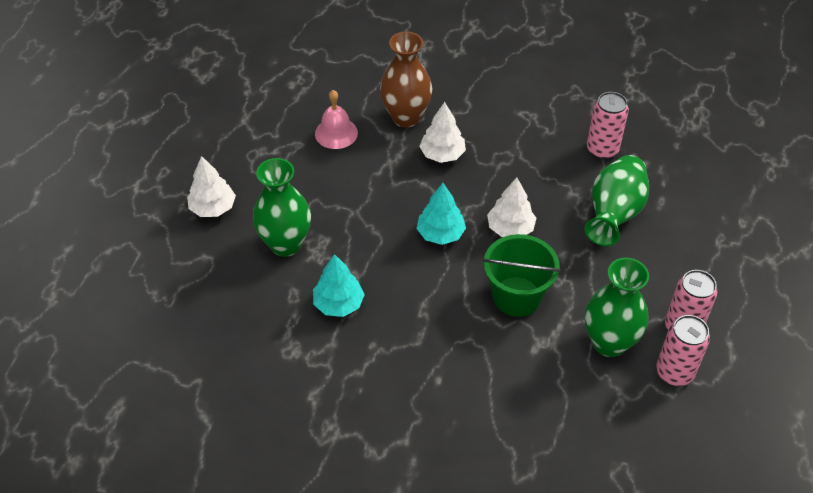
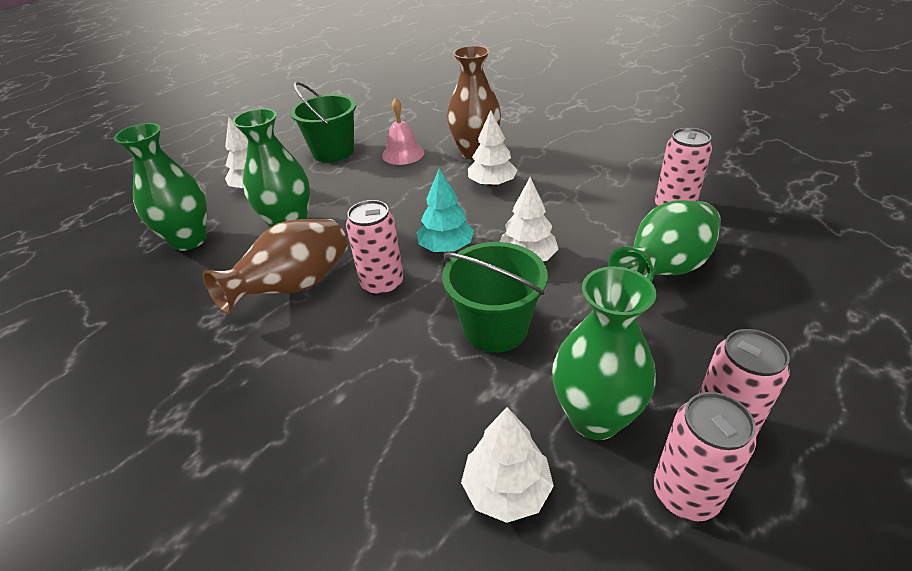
camera: 25 degrees right, 10 degrees down
(201, 283) = (189, 240): none -> green vase
(261, 144) = (333, 152): none -> green bucket
(339, 304) = (294, 287): turquoise tree -> brown vase
(410, 282) = (382, 284): none -> pink can
(577, 402) = (506, 490): none -> white tree

